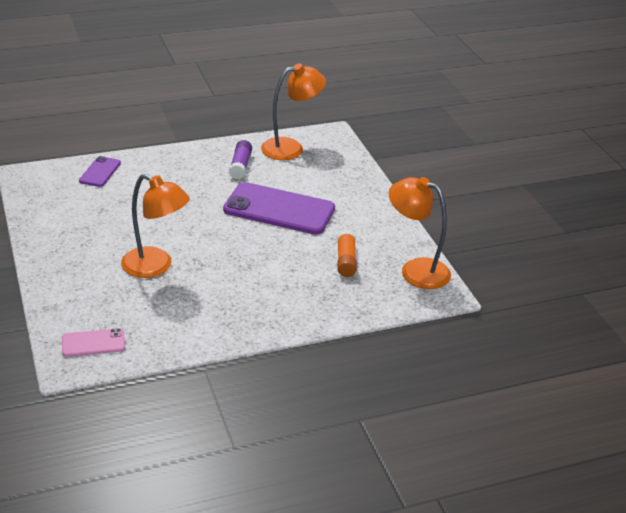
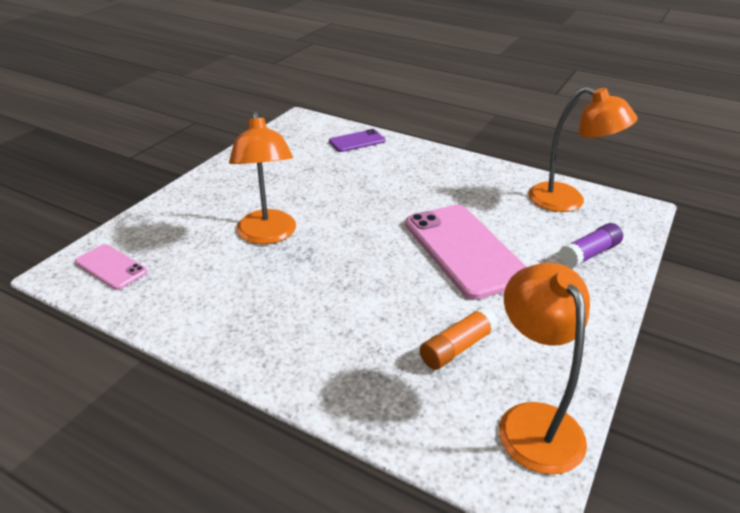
camera: 50 degrees right, 0 degrees up
(240, 166) = (488, 192): purple glue stick -> purple glue stick (589, 254)
(279, 209) = (465, 250): purple phone -> pink phone

